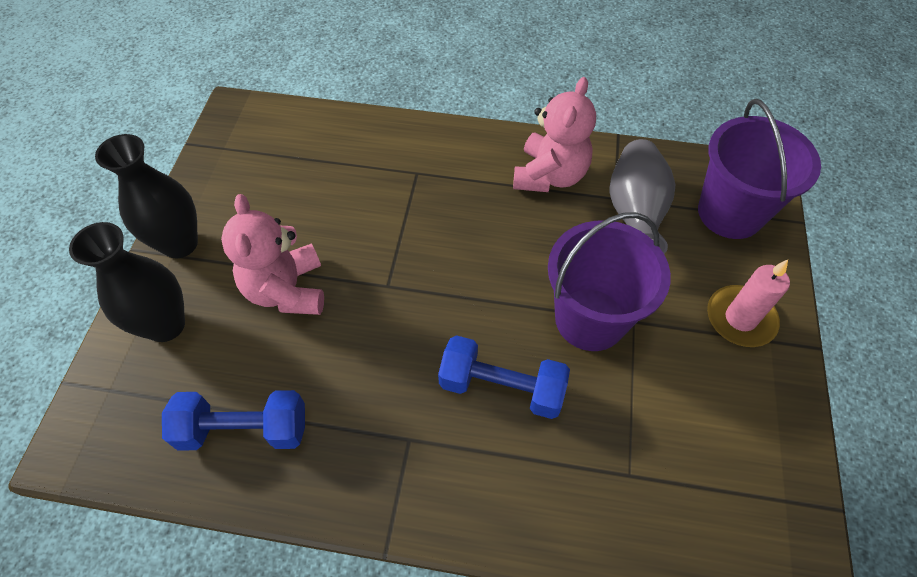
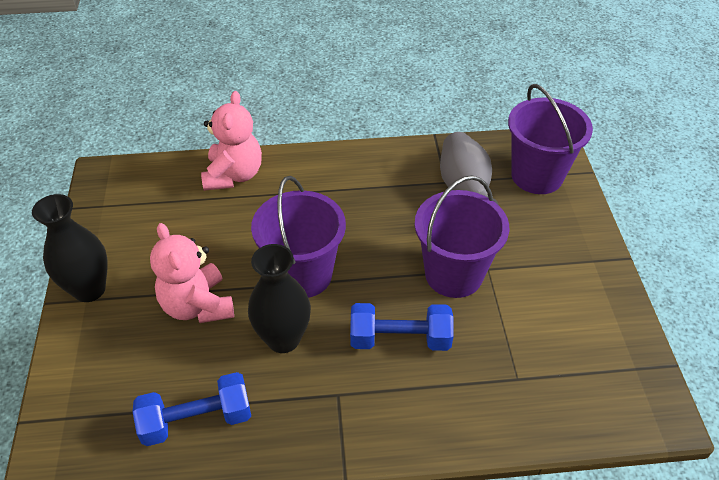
camera: 15 degrees left, 10 degrees down
(165, 325) = (99, 356): black vase -> black vase (283, 339)
(414, 279) = (303, 275): none -> purple bucket
(549, 175) = (389, 175): pink teddy bear -> pink teddy bear (234, 175)
(740, 318) = (566, 249): pink candle -> none

